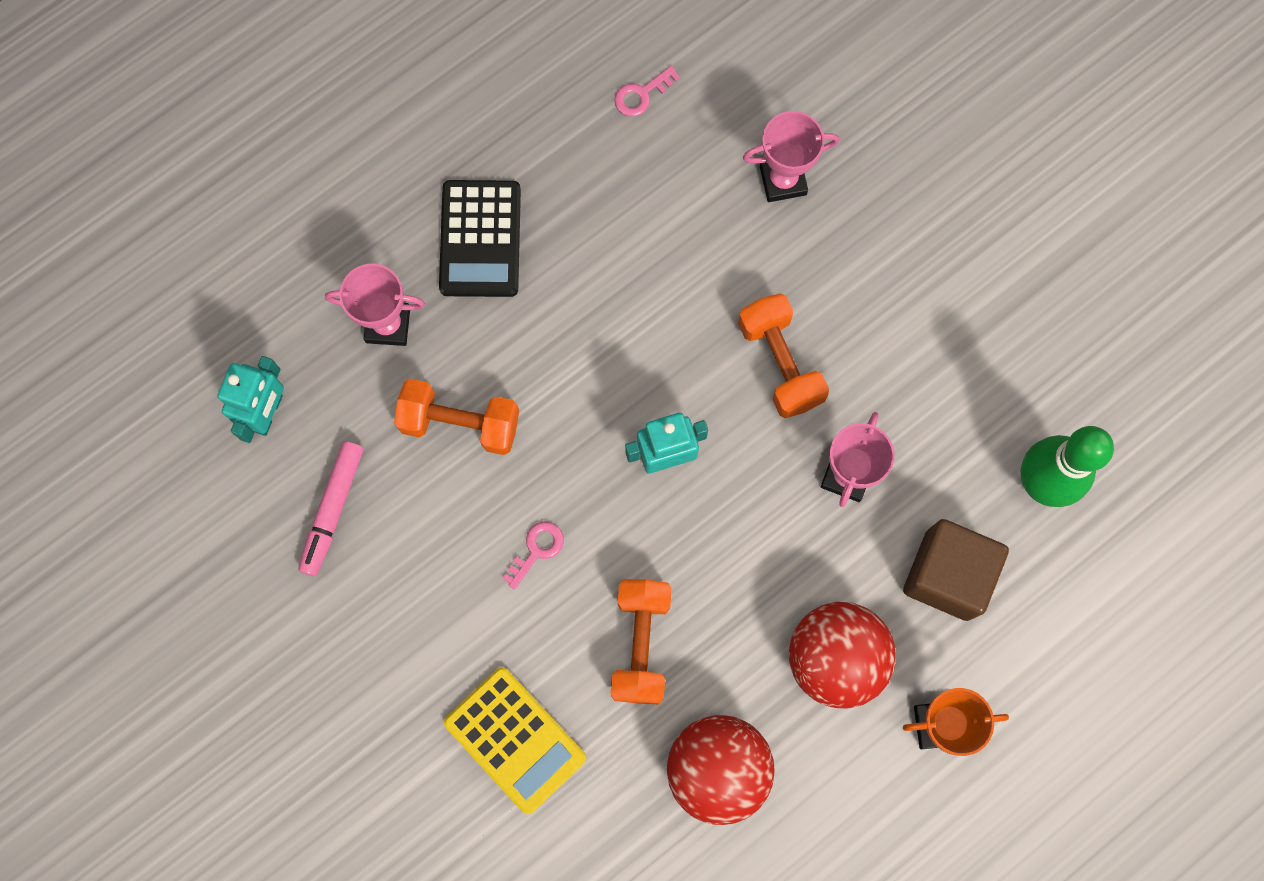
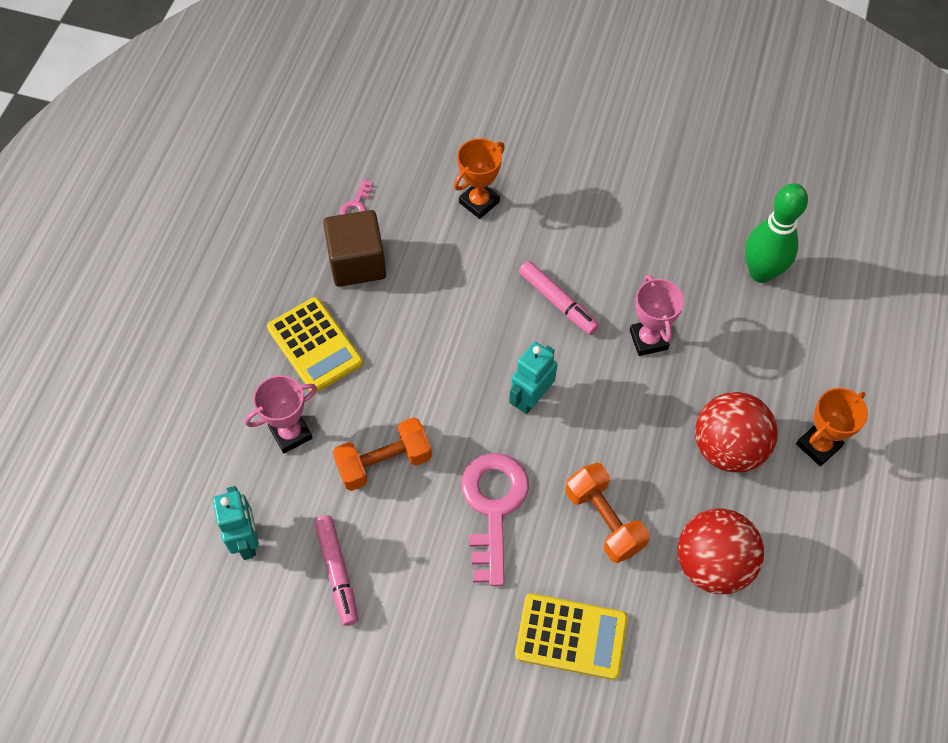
camera: 35 degrees left, 15 degrees down
(480, 239) = (315, 345): black calculator -> yellow calculator
(537, 550) = (493, 507): pink key -> pink key, size x2.27
(780, 363) = (558, 302): orange dumbbell -> pink marker
(783, 180) = (479, 202): pink trophy -> orange trophy
(947, 575) = (752, 357): brown cube -> brown cube (357, 262)

